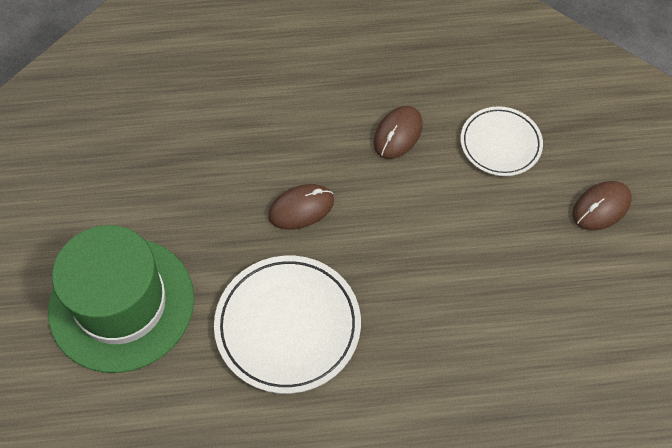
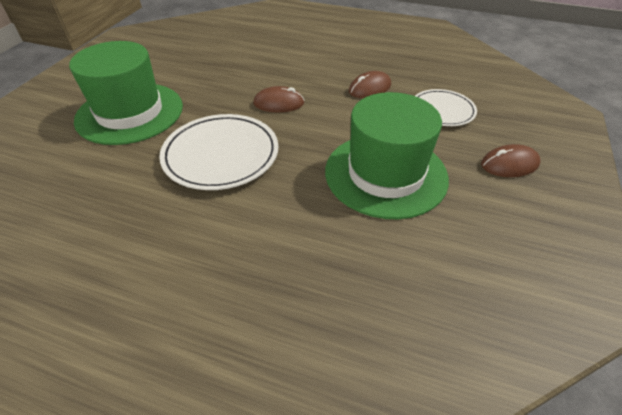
camera: 25 degrees right, 15 degrees down
(483, 276) = (385, 174): none -> green hat

